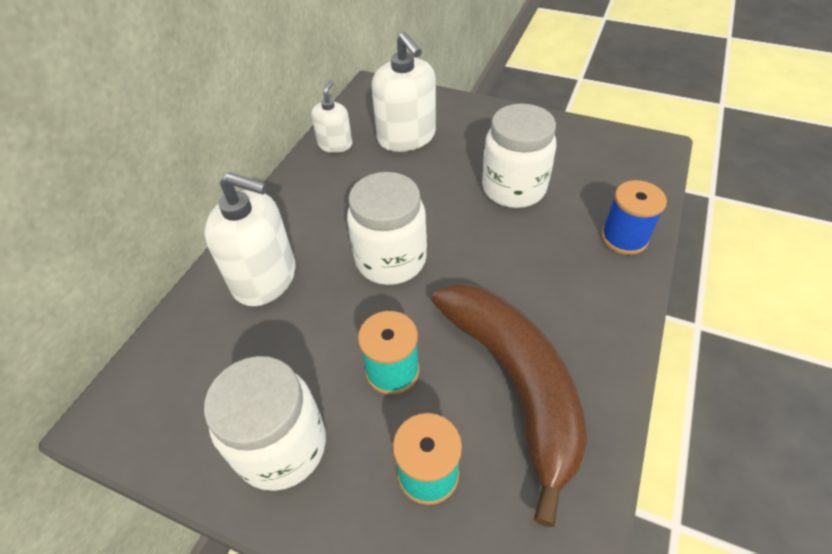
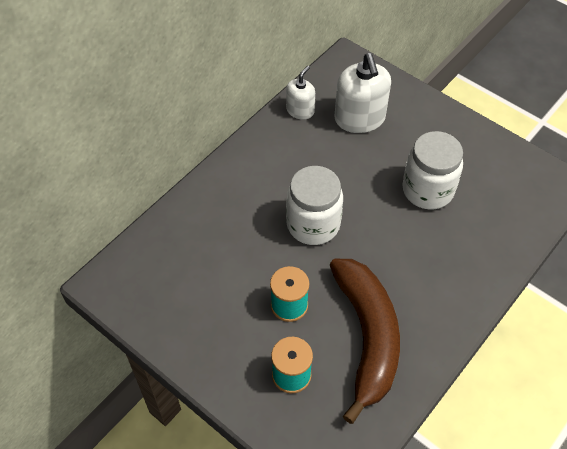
camera: 15 degrees right, 5 degrees up
(265, 278) = (220, 213): white soap dispenser -> none
(282, 446) = (206, 332): white jar -> none
(624, 238) = (494, 256): blue spool -> none

